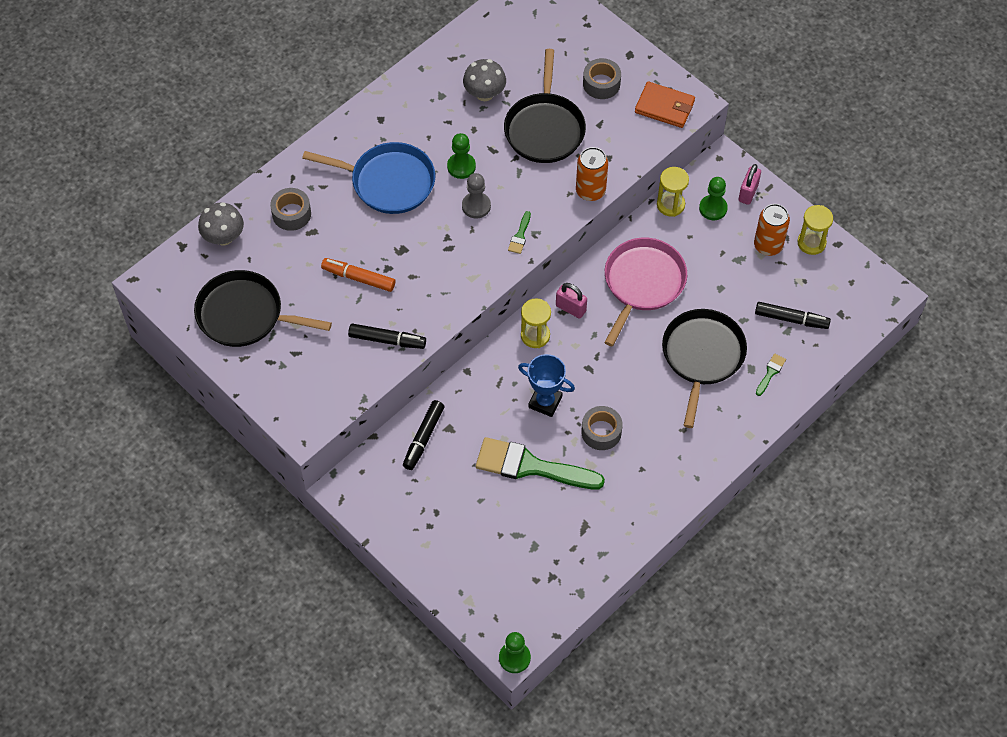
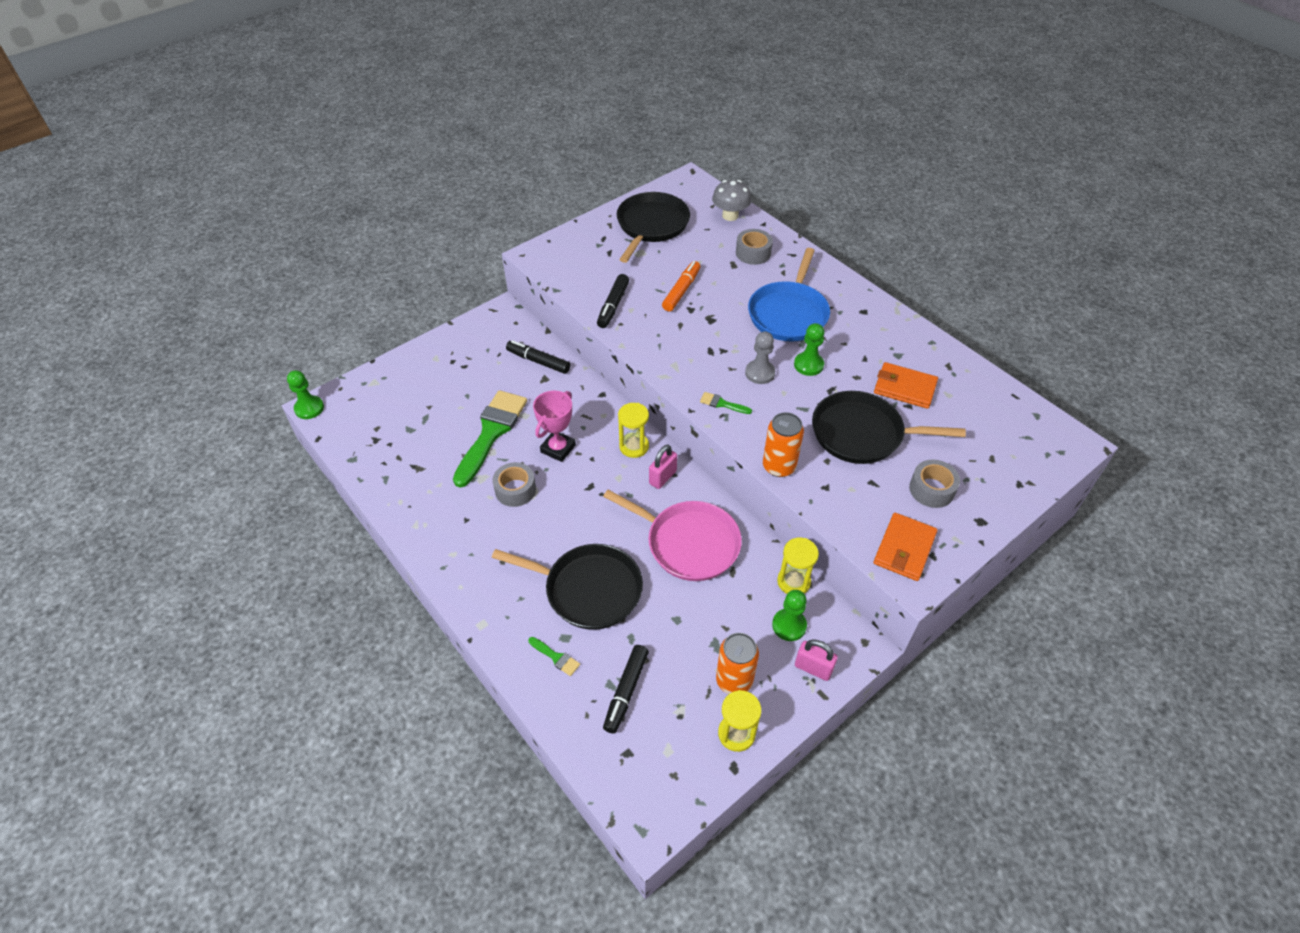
camera: 95 degrees right, 10 degrees down
(484, 93) = (904, 388): grey mushroom -> orange wallet
(545, 402) = (558, 448): blue trophy -> pink trophy

